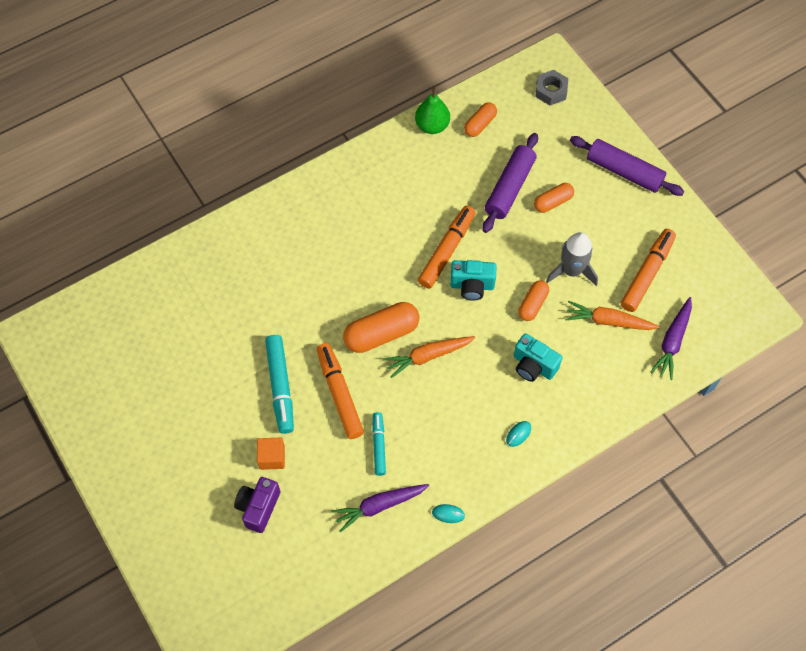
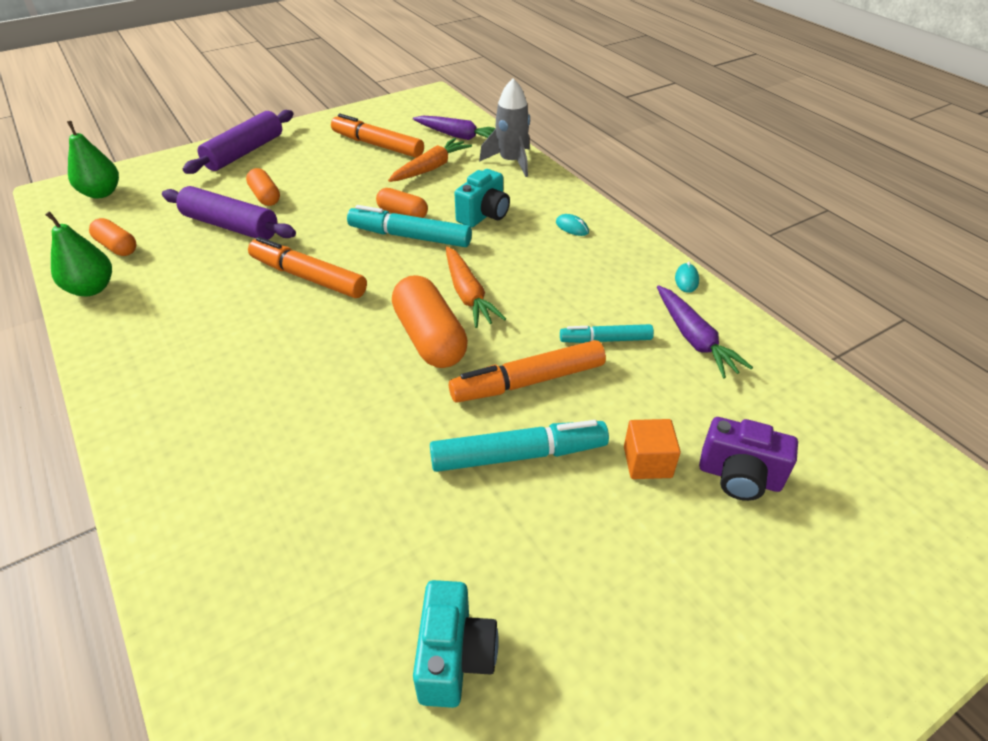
camera: 90 degrees left, 20 degrees down
(472, 286) = (367, 257): turquoise camera -> turquoise camera (454, 657)
(500, 312) = (410, 236): none -> turquoise marker
(551, 91) = (101, 193): grey nut -> green pear
(571, 270) = (363, 187): grey rocket -> grey rocket (511, 162)
(608, 321) = (431, 168): orange carrot -> orange carrot turned 150 degrees counterclockwise

